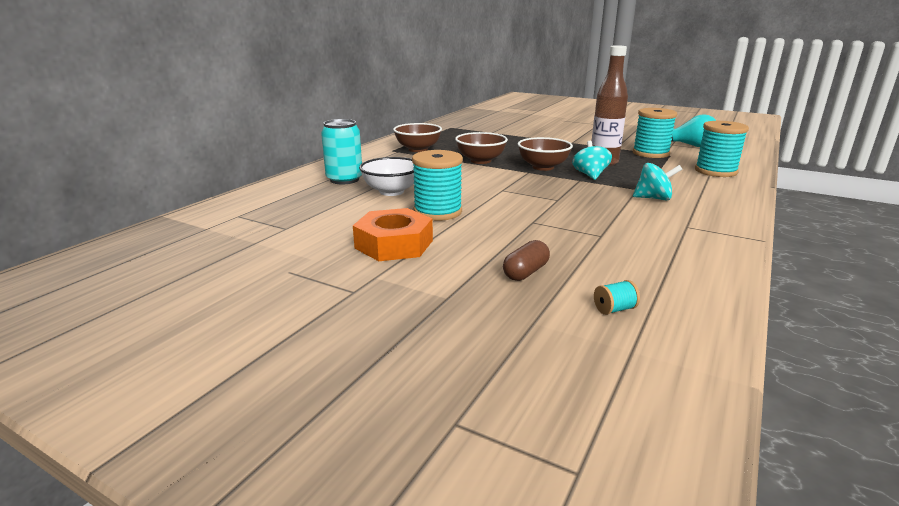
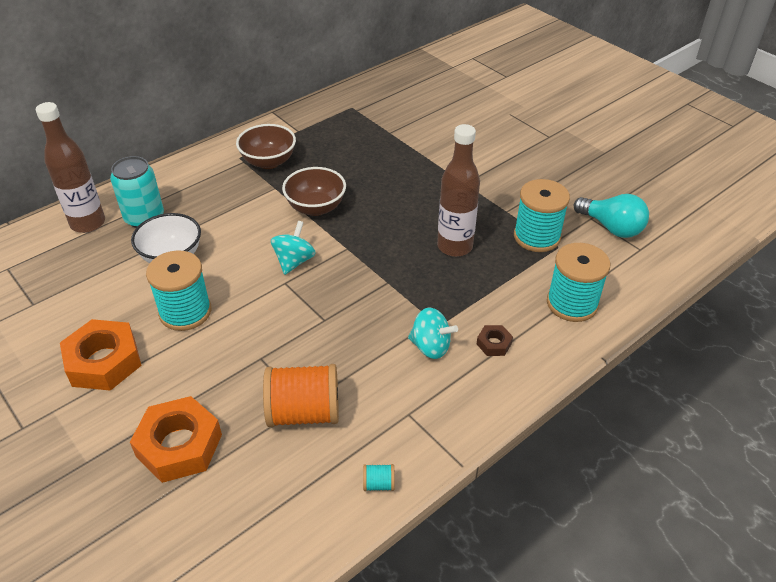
camera: 20 degrees right, 20 degrees up
(295, 187) = (88, 223): none -> brown bottle
(525, 272) = (179, 445): brown capsule -> orange nut
(543, 167) = (373, 241): brown bowl -> none
(590, 175) = (409, 274): turquoise spinning top -> turquoise spinning top (294, 261)
(607, 239) = (304, 412): none -> orange spool
(614, 309) = (204, 527): turquoise spool -> turquoise spool (378, 484)
(694, 191) = (494, 344): none -> brown nut

